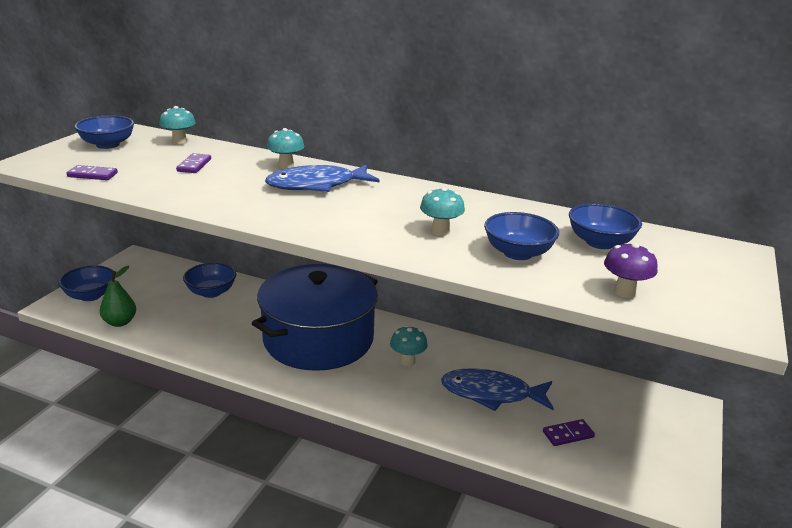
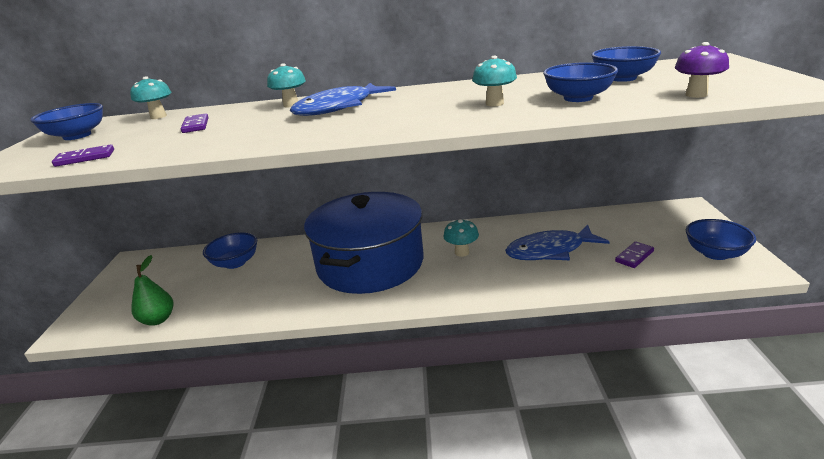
camera: 20 degrees left, 0 degrees up
(90, 295) = (105, 308): blue bowl -> blue bowl (715, 253)

